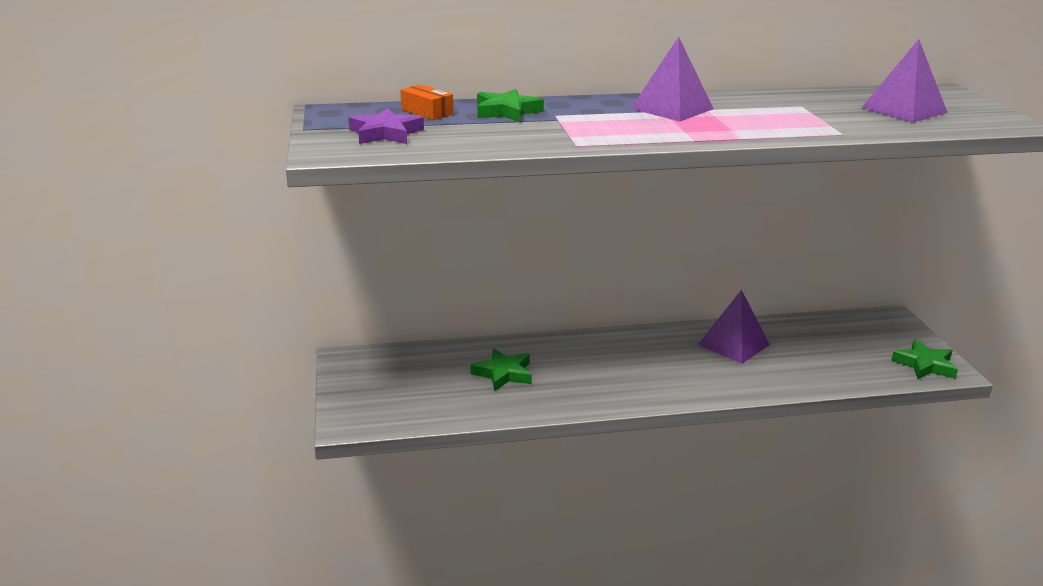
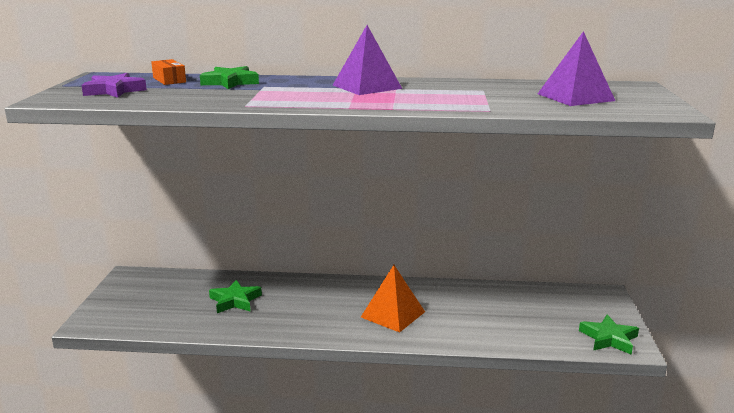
camera: 15 degrees right, 5 degrees down
(692, 367) = (393, 314): none -> orange pyramid
(734, 344) = (442, 300): purple pyramid -> none

